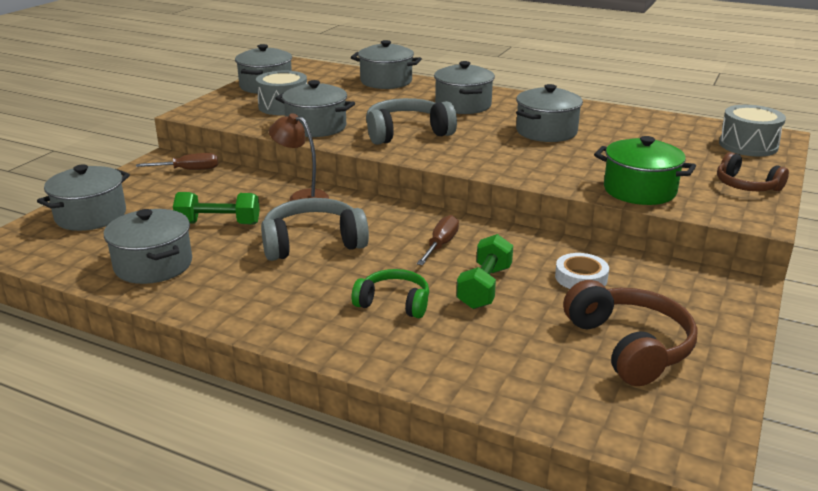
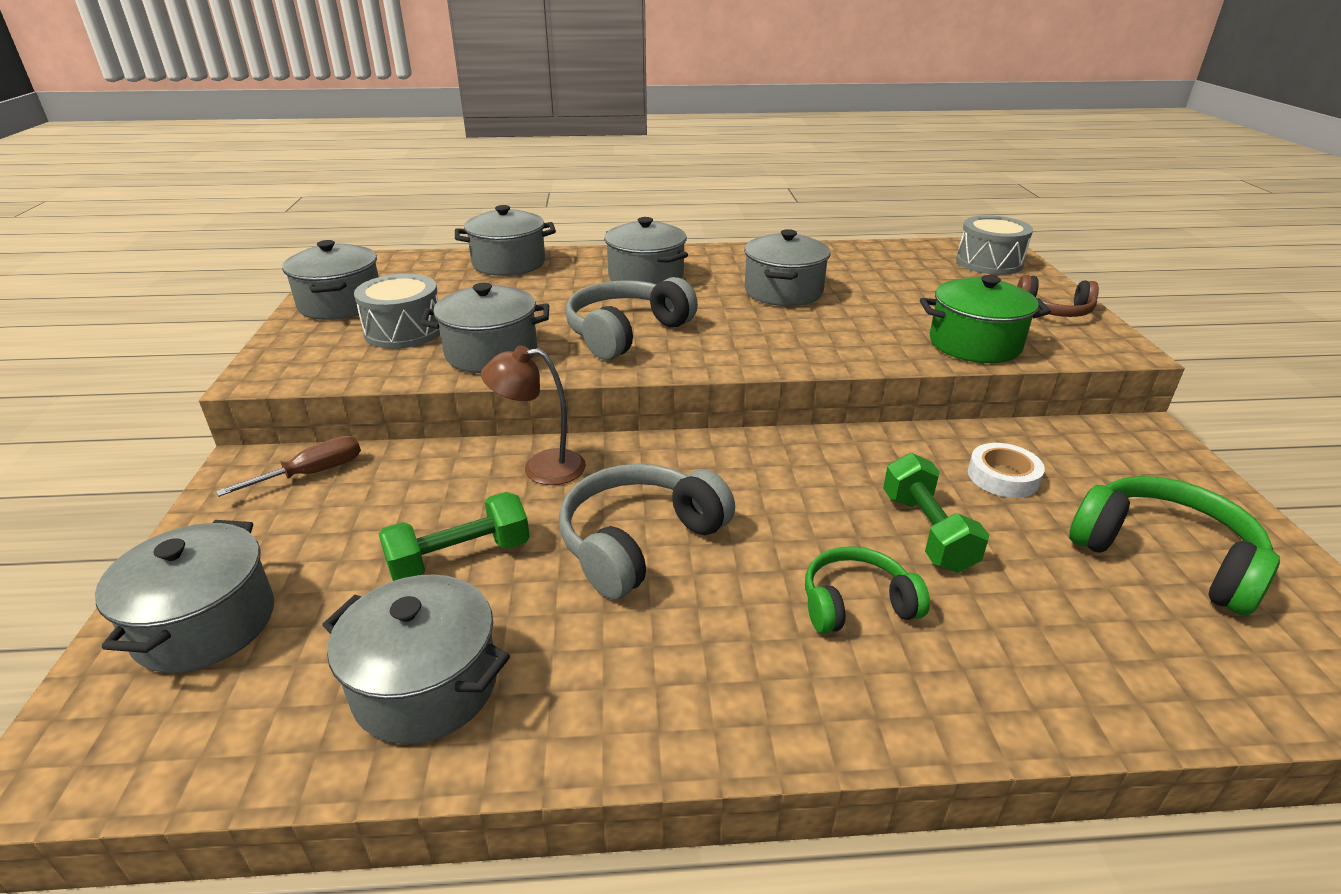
camera: 30 degrees left, 5 degrees up
(440, 245) = (804, 485): brown screwdriver -> none
(629, 346) = (1164, 556): brown headphones -> green headphones

